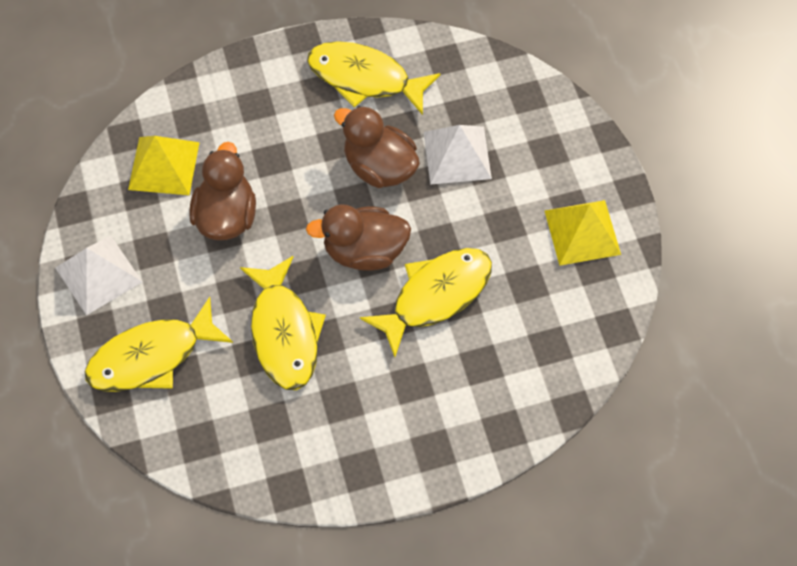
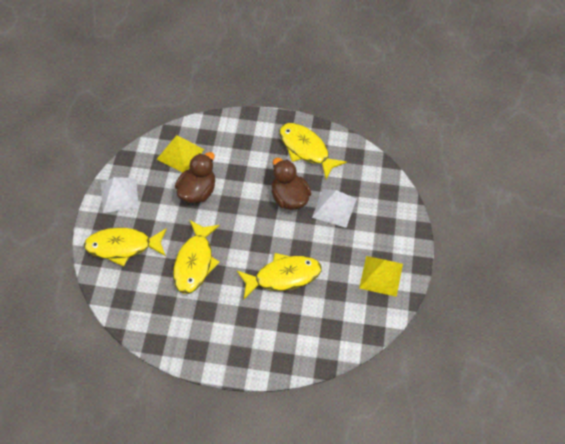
camera: 25 degrees right, 5 degrees down
(364, 251) = (258, 238): brown duck -> none

